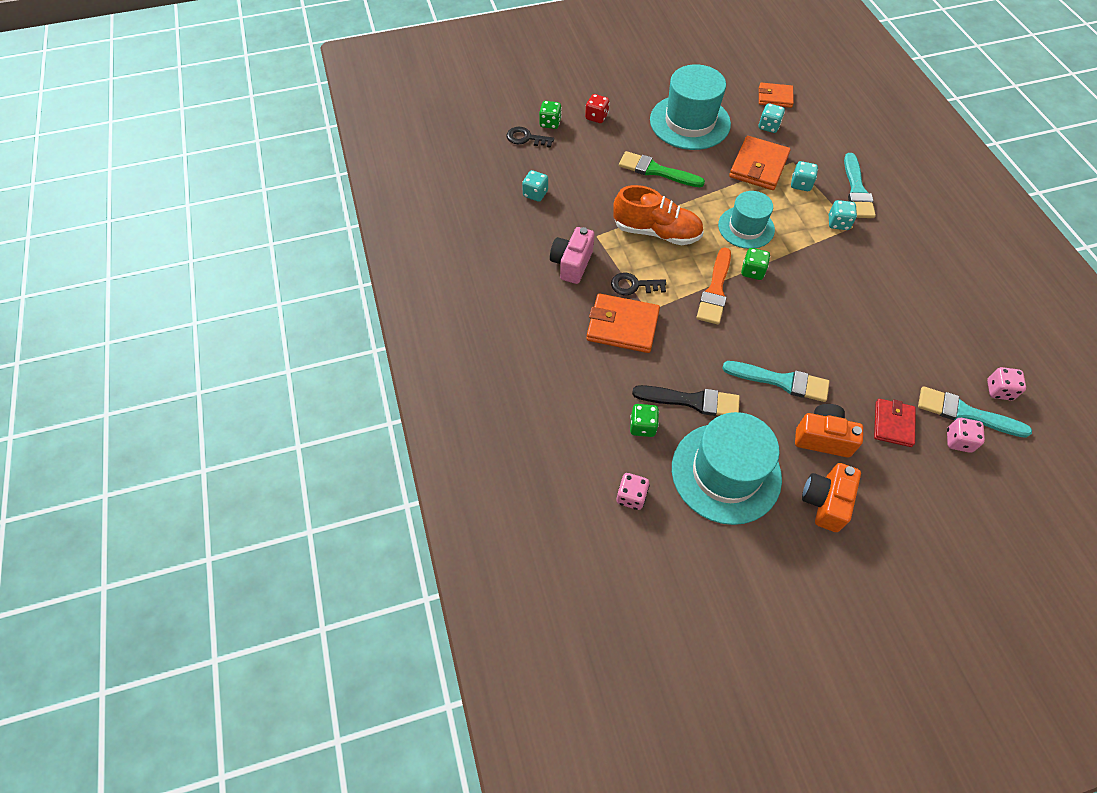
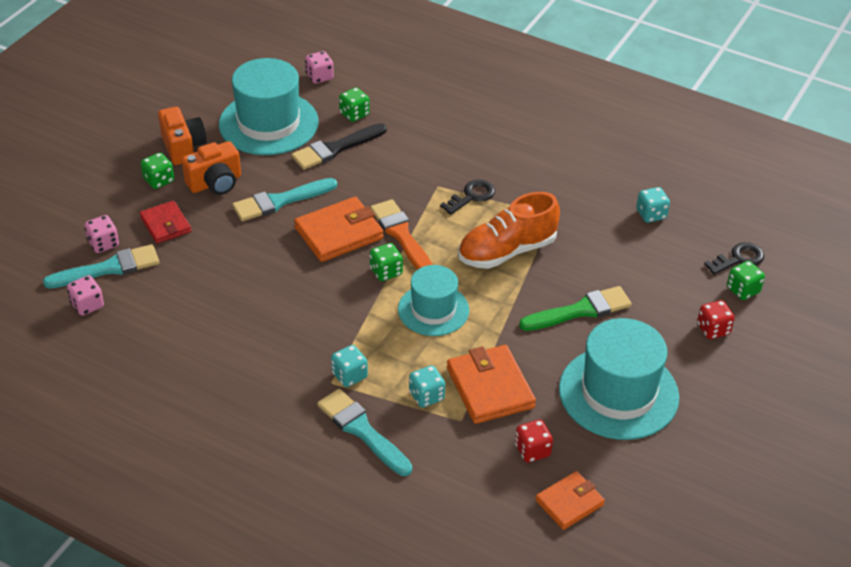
camera: 135 degrees right, 15 degrees down
(572, 264) = (541, 180): pink camera -> none
(622, 326) = (444, 163): orange wallet -> orange wallet (339, 233)
(768, 126) = (532, 450): turquoise dice -> red dice
(871, 477) = (159, 180): none -> green dice

